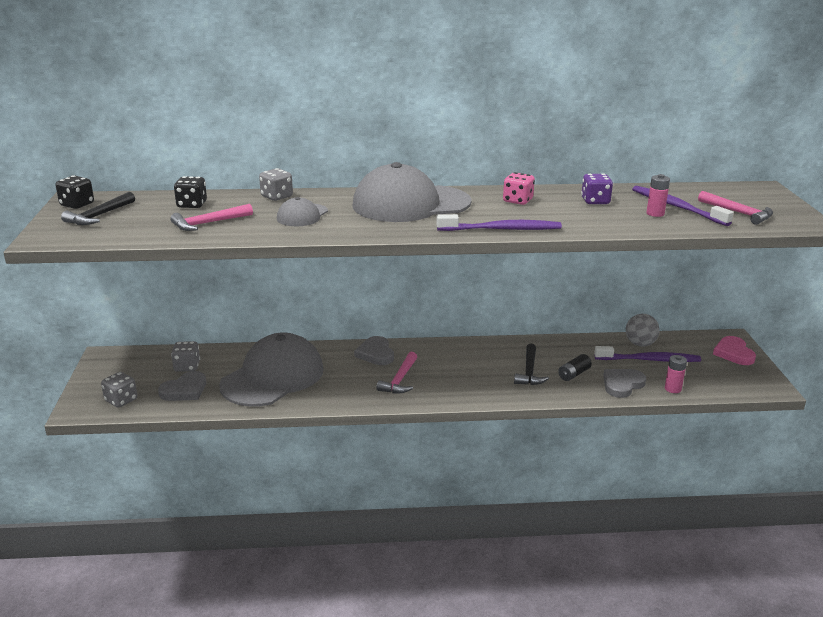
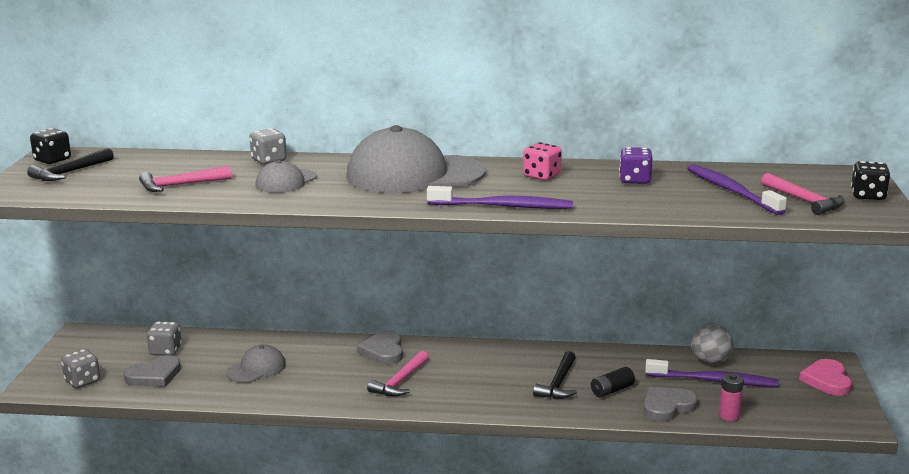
camera: 10 degrees right, 5 degrees down
(192, 205) = (172, 165): black dice -> black dice (868, 196)
(273, 377) = (256, 369): grey cap -> grey cap, size x0.48
(655, 213) = (699, 197): pink battery -> none

